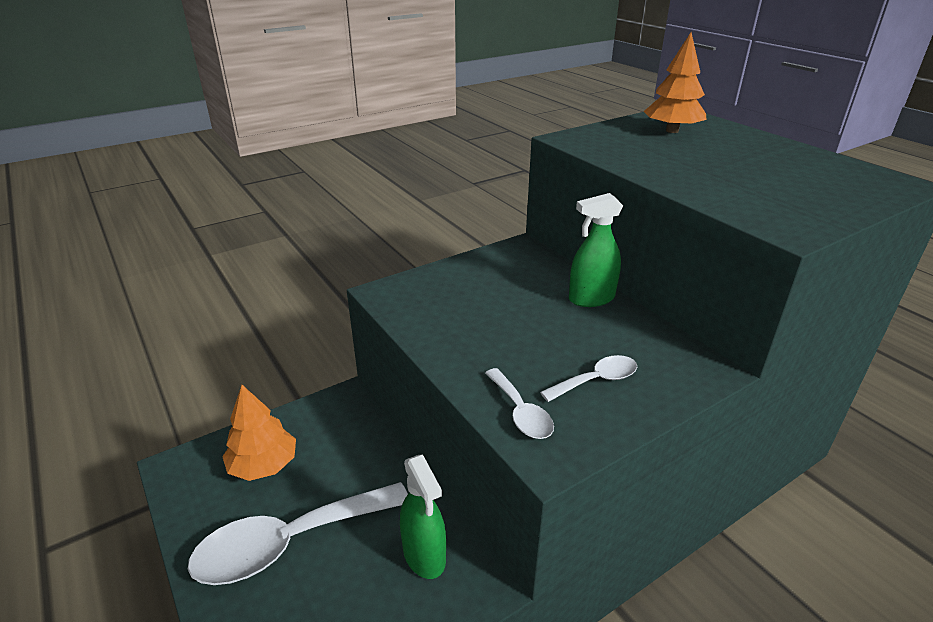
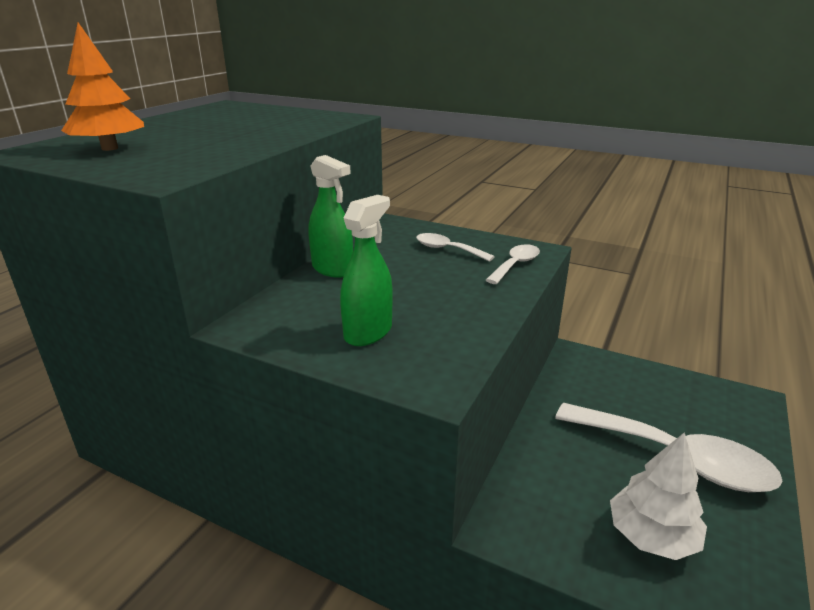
camera: 120 degrees left, 5 degrees down
(263, 465) = (651, 536): orange tree -> white tree
(424, 555) = (588, 385): green spray bottle -> green spray bottle (368, 332)

